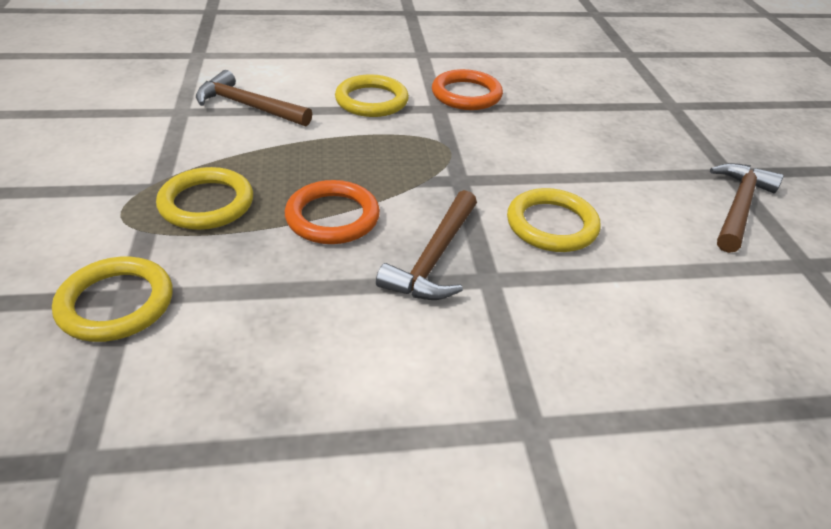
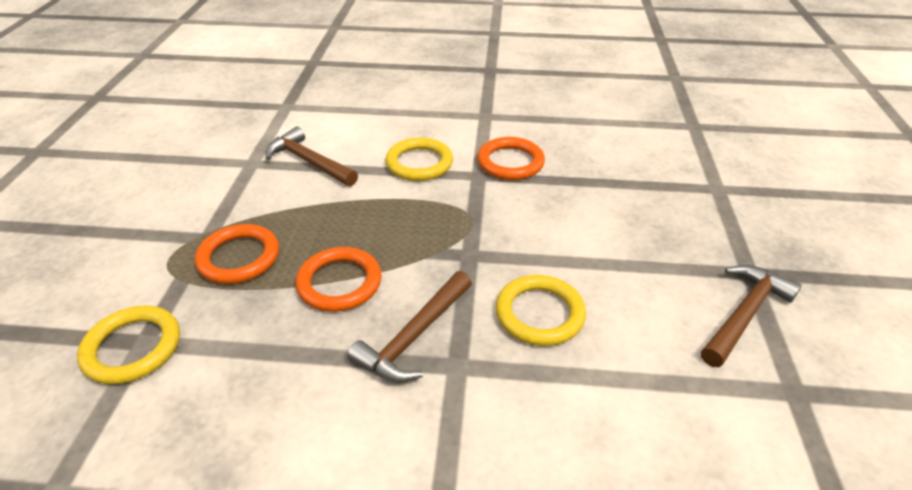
camera: 15 degrees right, 0 degrees up
(206, 203) = (239, 257): yellow ring -> orange ring

